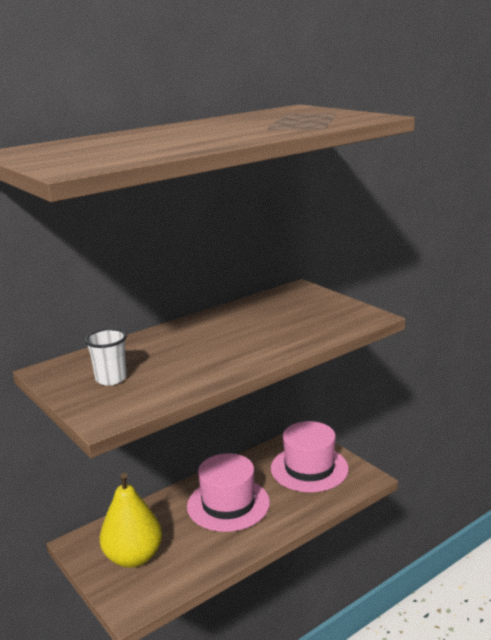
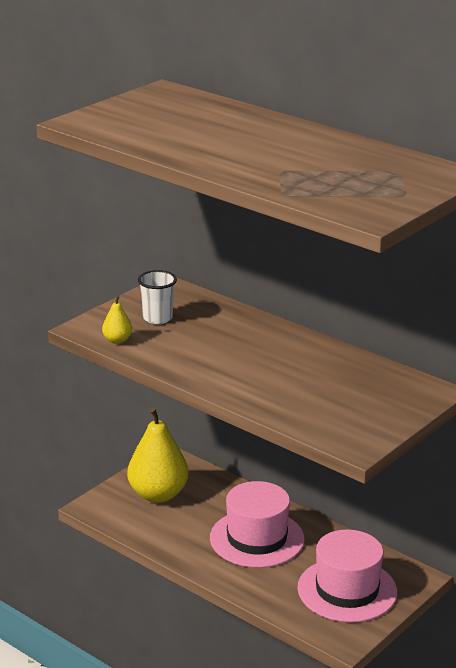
camera: 75 degrees right, 5 degrees up
(143, 402) = (117, 340): none -> yellow pear

